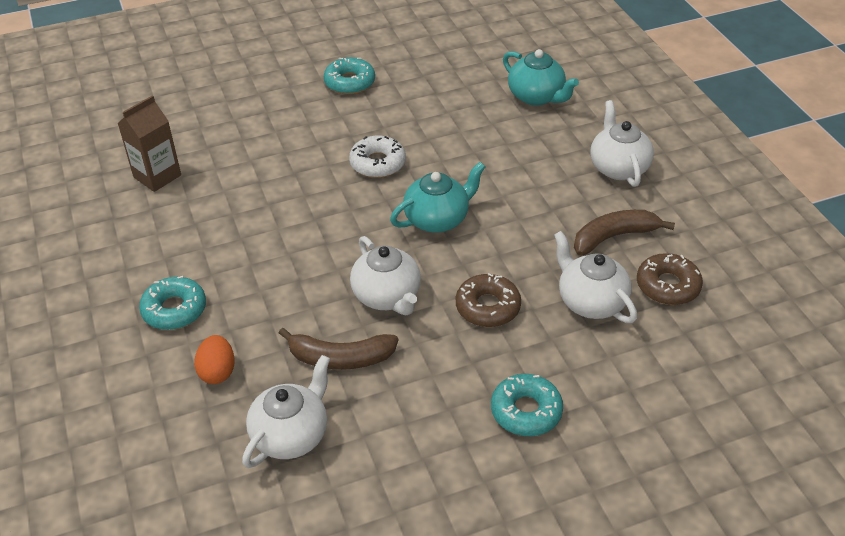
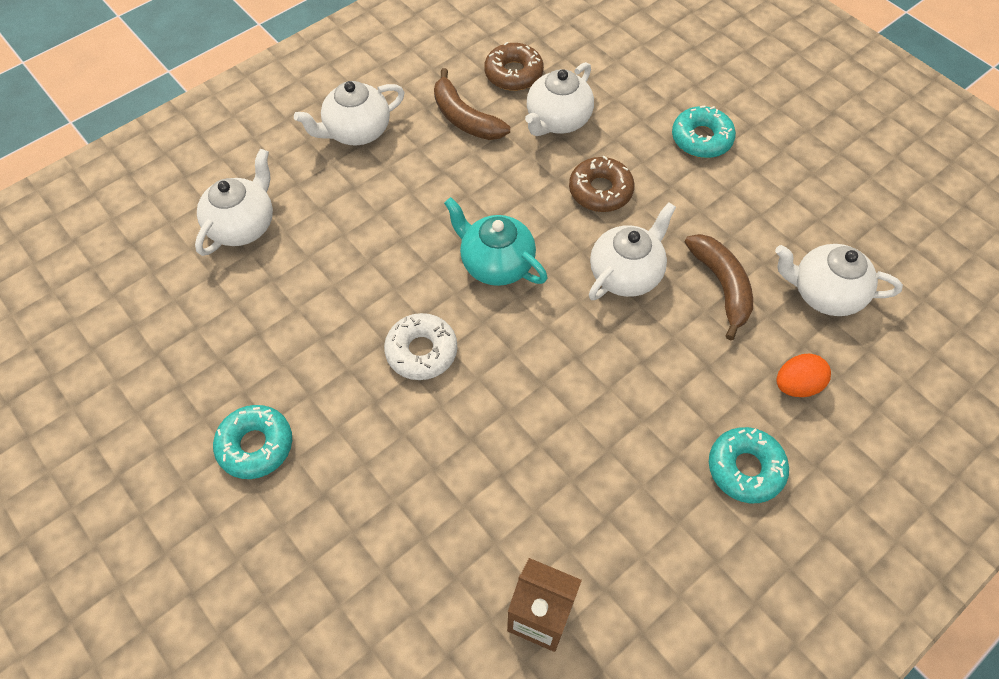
camera: 110 degrees left, 15 degrees up
(537, 97) = (243, 225): turquoise teapot -> white teapot

